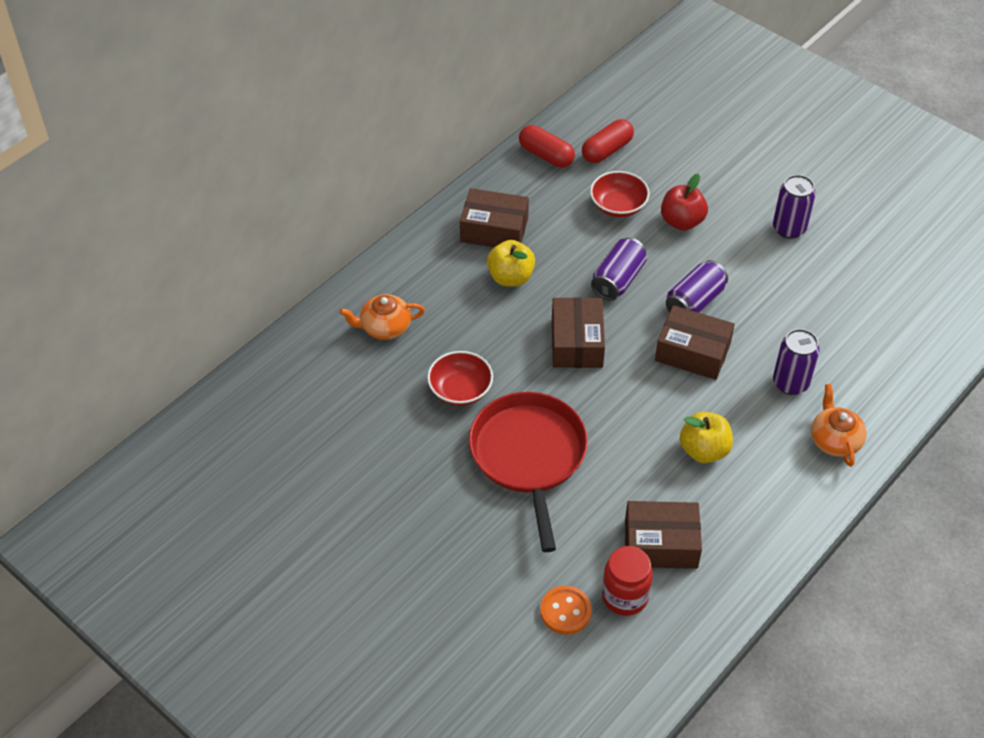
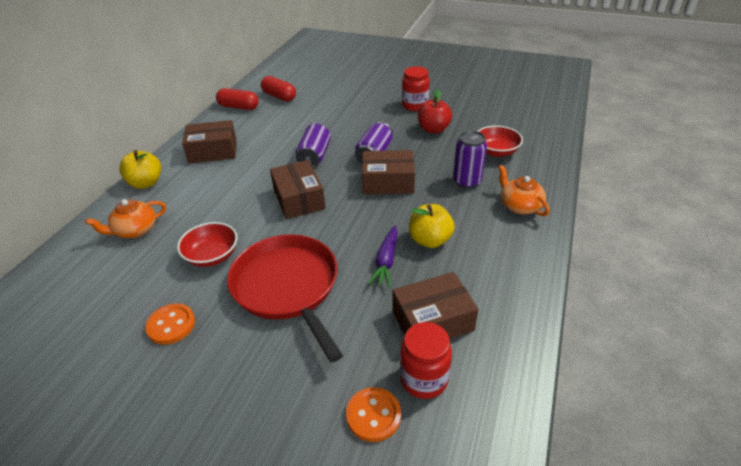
camera: 20 degrees left, 10 degrees down
(405, 459) = (171, 325): none -> orange button
(510, 277) = (233, 174): yellow apple -> yellow apple (146, 183)
(607, 150) = (279, 96): red capsule -> red capsule turned 75 degrees counterclockwise
(618, 206) = (298, 120): red bowl -> red bowl (496, 151)
(643, 460) = (386, 261): none -> purple carrot
(682, 221) = (344, 117): red apple -> red apple (433, 129)
(789, 228) = (415, 105): purple can -> red jar

